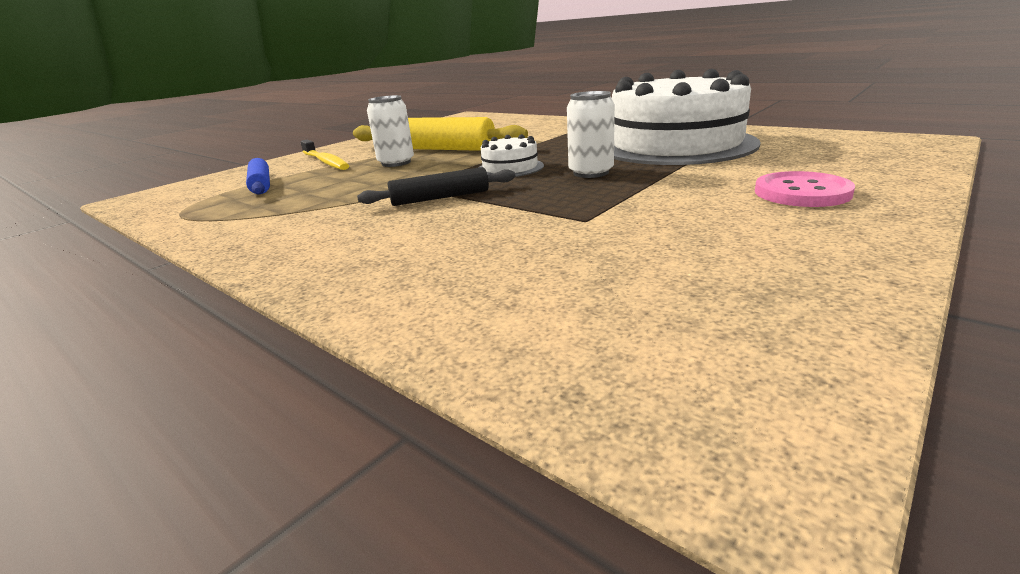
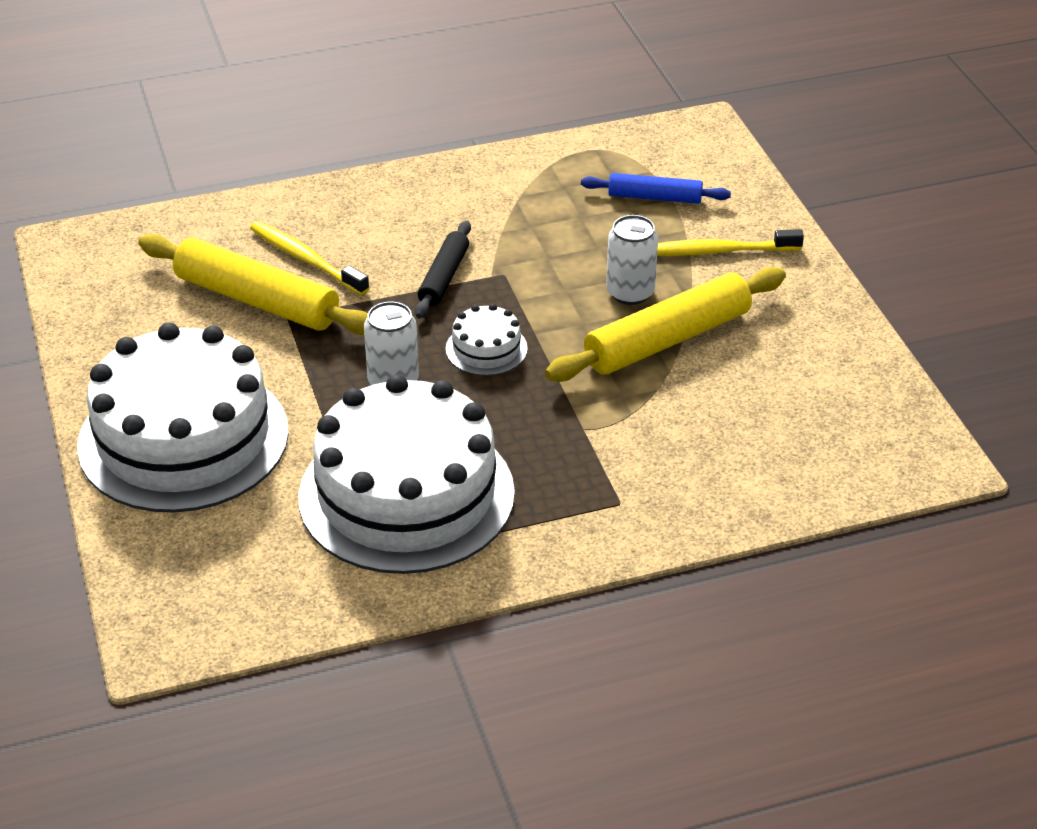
camera: 120 degrees right, 15 degrees up
(484, 246) = (306, 259): none -> yellow toothbrush
(587, 238) = (257, 300): none -> yellow rolling pin
(802, 192) = (183, 438): pink button -> white cake

